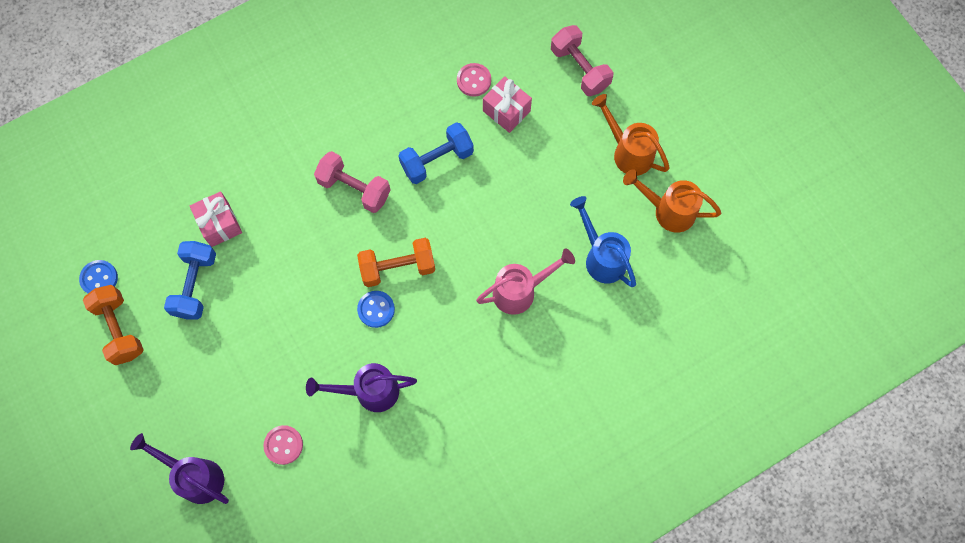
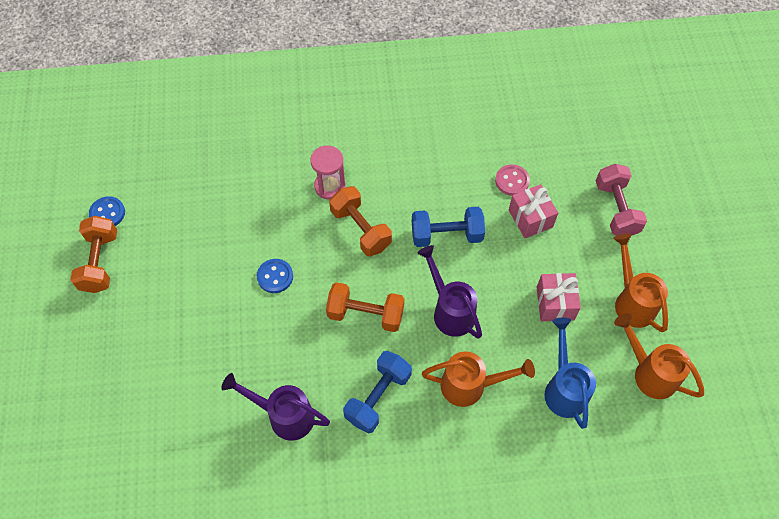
camera: 25 degrees right, 10 degrees down
(195, 285) = (182, 253): blue dumbbell -> blue dumbbell (378, 397)
(195, 476) = (91, 421): purple watering can -> purple watering can (450, 310)
(220, 224) = (230, 211): pink gift -> pink gift (555, 303)
(283, 445) = (182, 429): pink button -> none
(304, 158) = (330, 186): none -> pink hourglass
(354, 188) = (361, 229): pink dumbbell -> orange dumbbell
(376, 309) = (327, 343): blue button -> blue button (275, 276)
(520, 291) = (470, 386): pink watering can -> orange watering can

